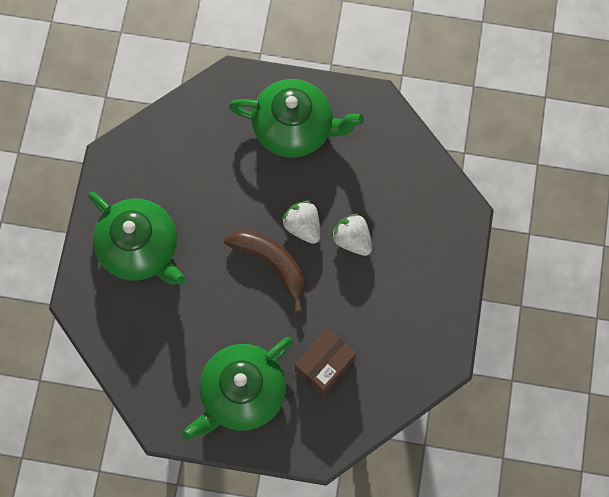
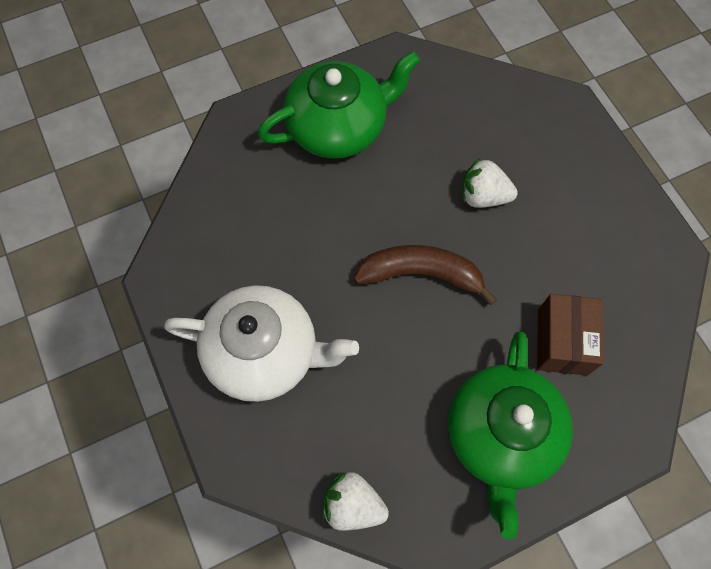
camera: 35 degrees left, 5 degrees down
(140, 248) = (265, 353): green teapot -> white teapot
(303, 226) = (423, 215): white strawberry -> white strawberry (353, 505)

